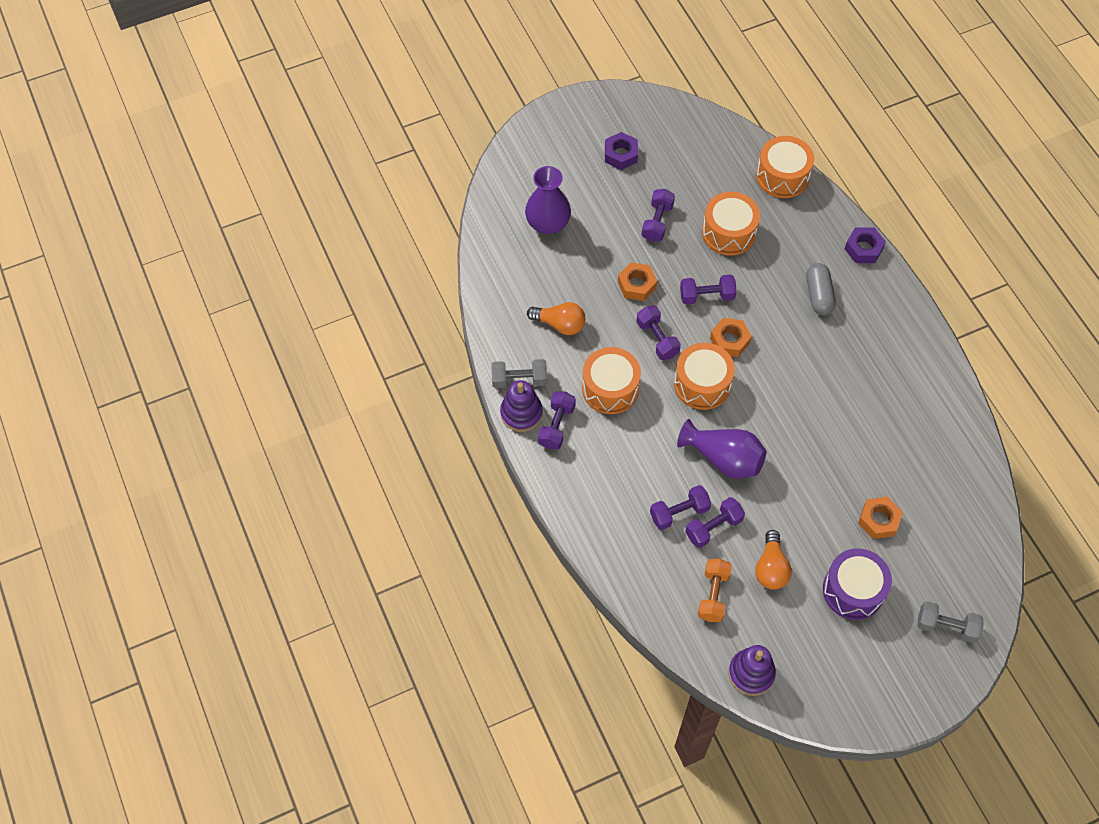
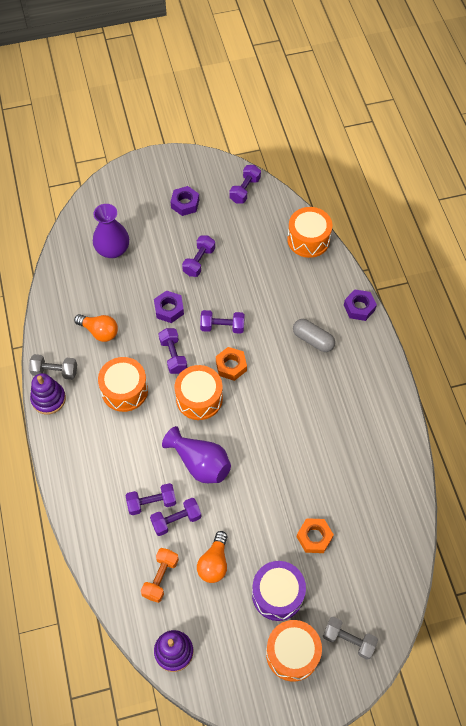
camera: 10 degrees right, 0 degrees up
(556, 426) = (73, 414): purple dumbbell -> purple dumbbell (245, 190)
(636, 285) = (169, 309): orange nut -> purple nut
(728, 233) = (253, 278): orange drum -> orange drum (292, 653)
(818, 295) = (313, 340): grey capsule -> grey capsule turned 60 degrees counterclockwise

